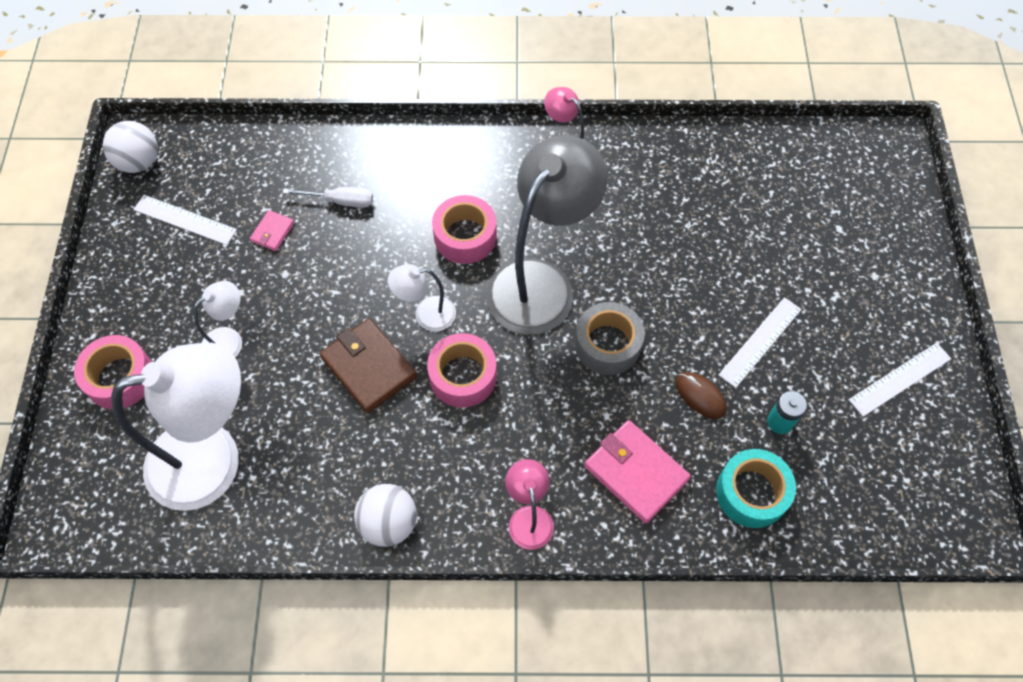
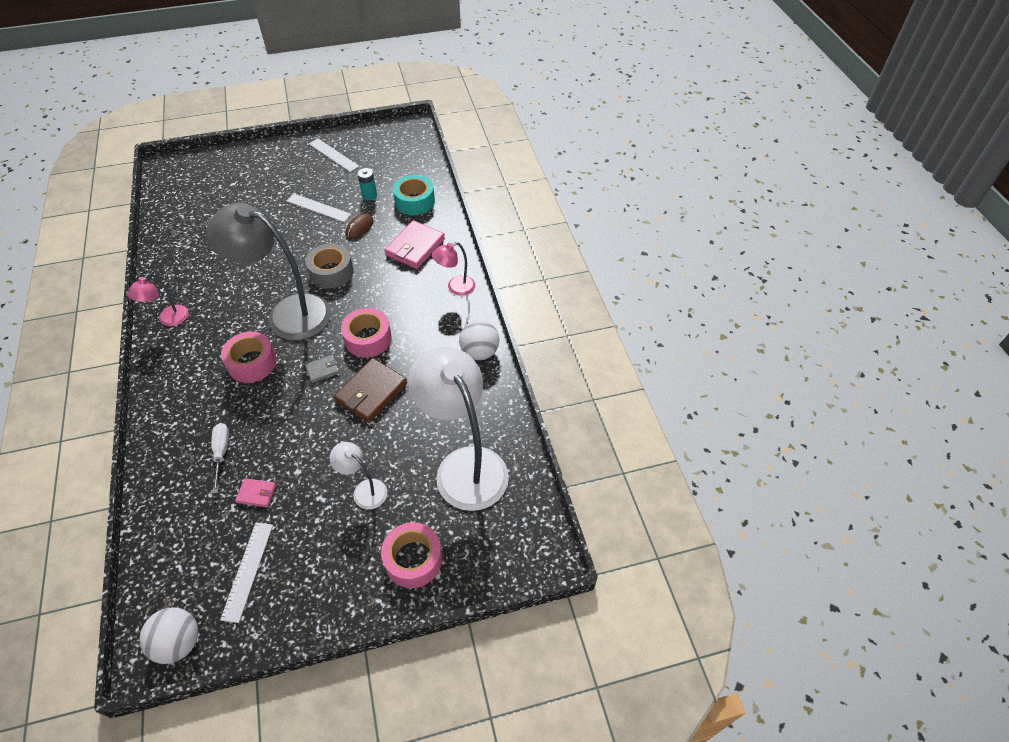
camera: 105 degrees left, 10 degrees down
(426, 314) = (323, 370): white lamp -> grey wallet

